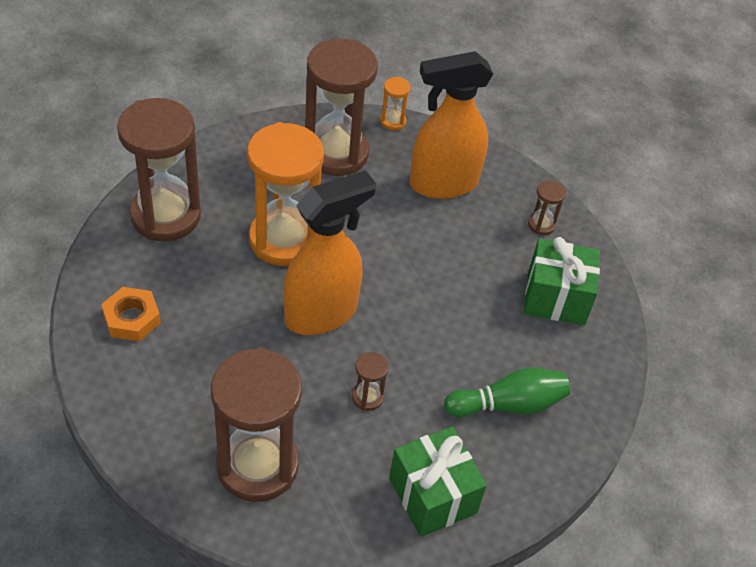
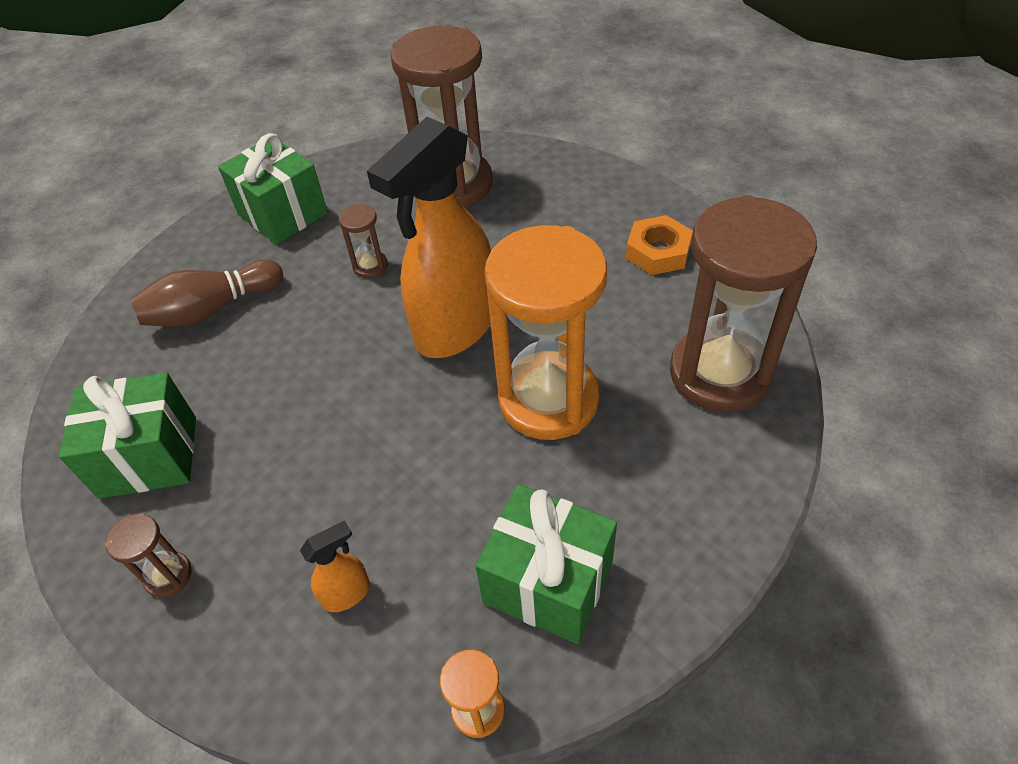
camera: 170 degrees right, 0 degrees up
(336, 153) = (548, 582): brown hourglass -> green gift
(443, 183) = (347, 593): orange spray bottle -> orange spray bottle, size x0.40
(508, 405) = (212, 309): green bowling pin -> brown bowling pin

